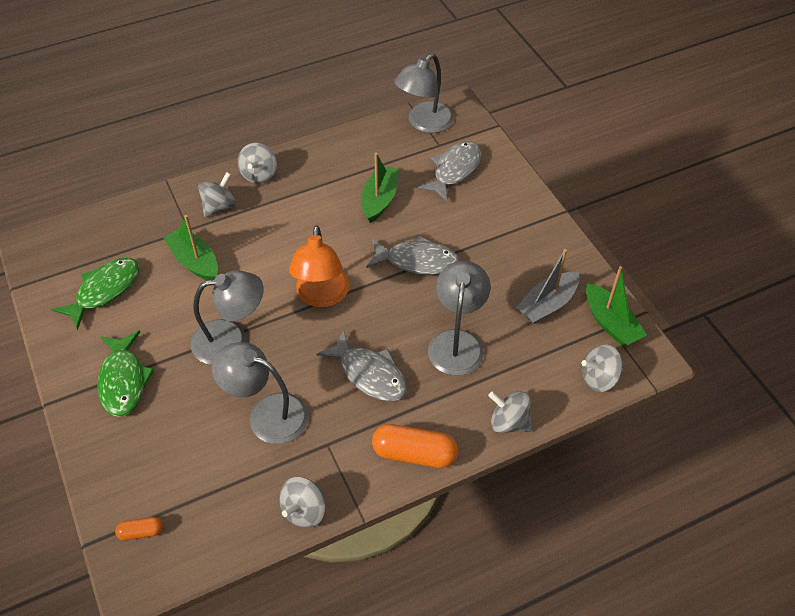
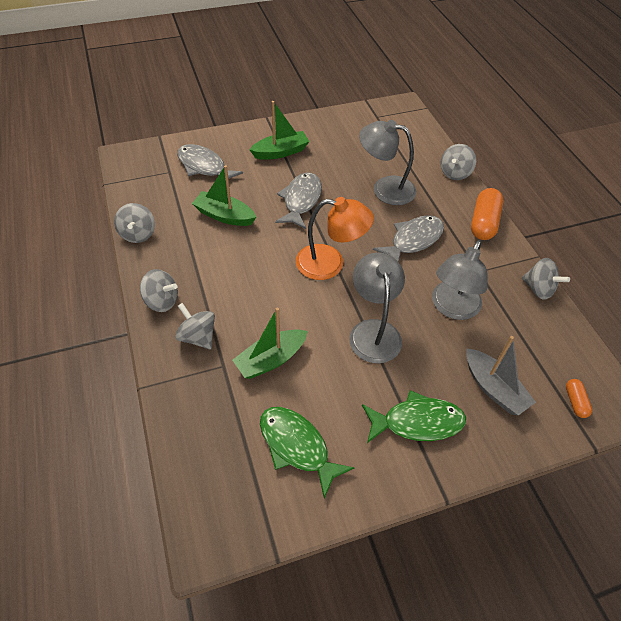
camera: 85 degrees left, 0 degrees up
(424, 123) = (137, 177): grey lamp -> none
(547, 304) = (354, 140): grey boat -> grey boat (493, 388)
(599, 378) = (419, 128): grey spinning top -> grey spinning top (138, 234)
(610, 323) = (374, 115): green boat -> green boat (280, 152)

